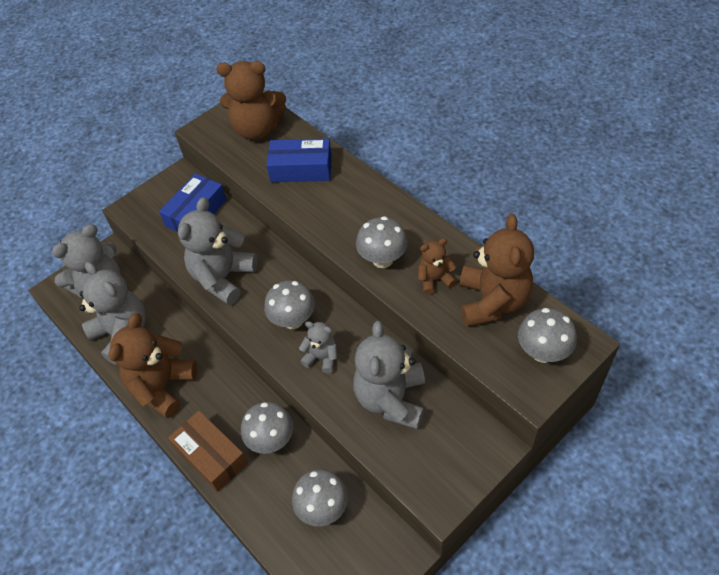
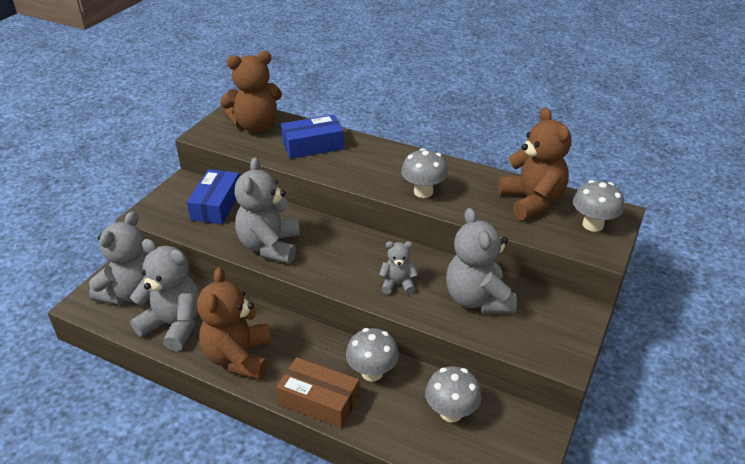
camera: 25 degrees left, 15 degrees down
(293, 320) = (355, 263): grey mushroom -> none
(434, 279) = (475, 196): brown teddy bear -> none

